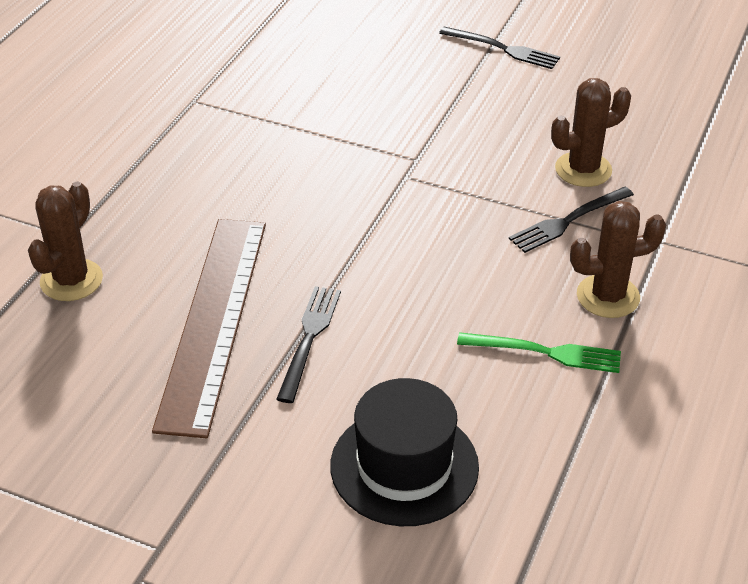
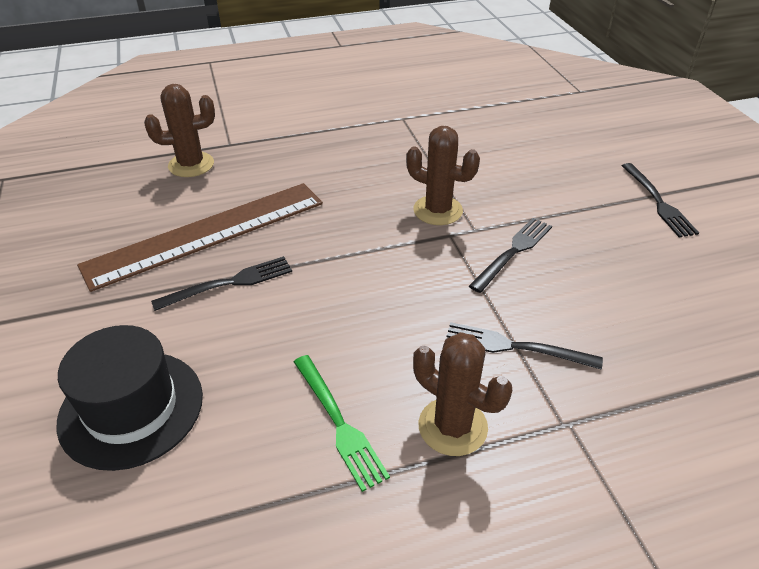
camera: 50 degrees right, 0 degrees up
(468, 156) = (513, 251): none -> black fork
(583, 170) = (589, 321): brown cactus -> brown cactus (438, 210)

